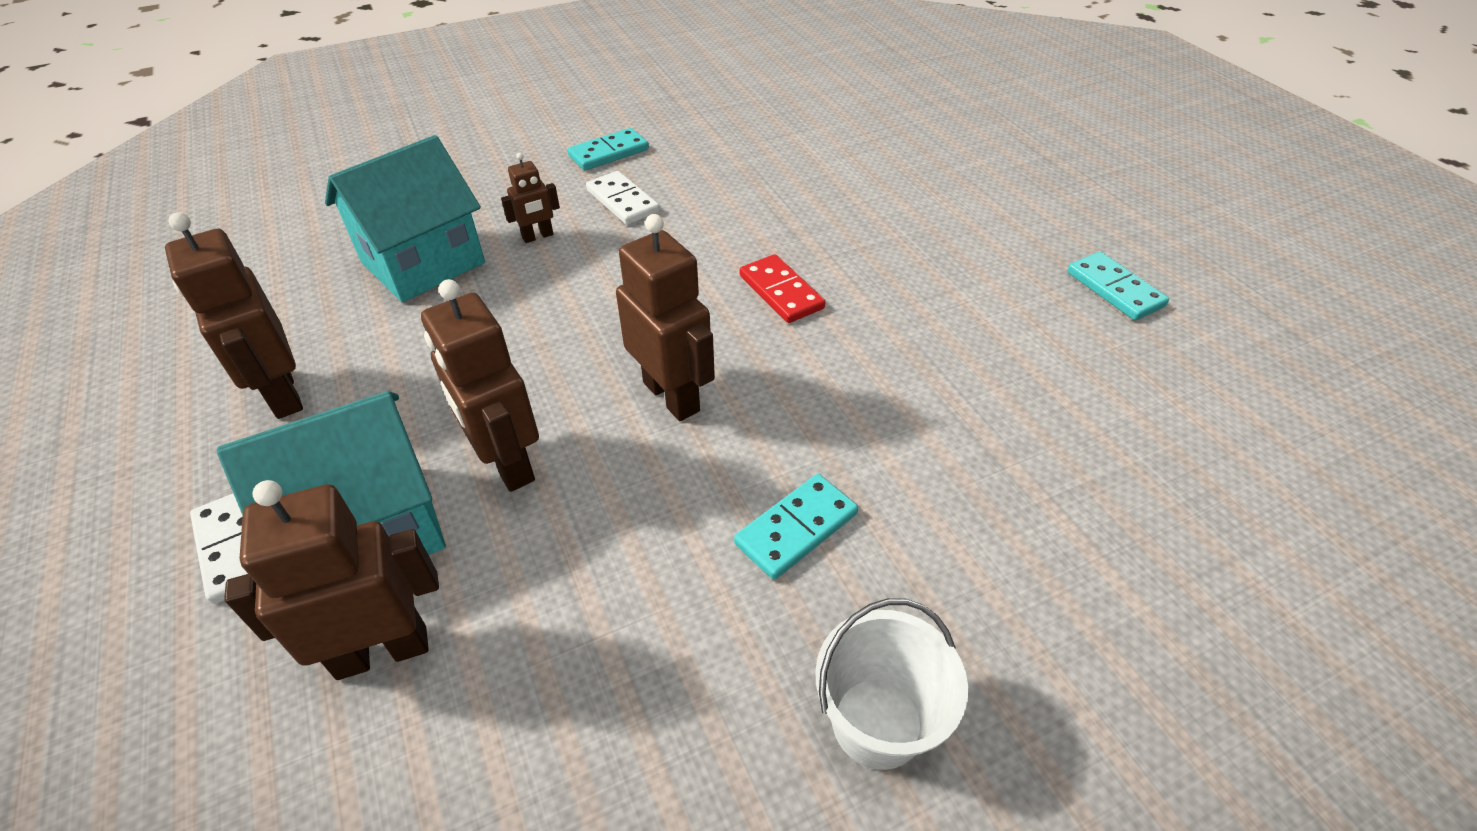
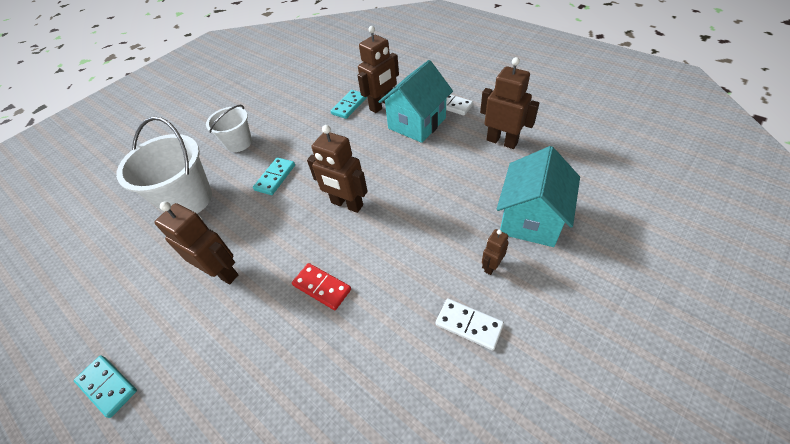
camera: 160 degrees right, 5 degrees up
(507, 463) = (391, 156): brown robot -> brown robot (222, 272)
(609, 153) = (530, 383): turquoise domino -> turquoise domino (349, 106)
(1034, 563) = (188, 200): none -> white bucket

